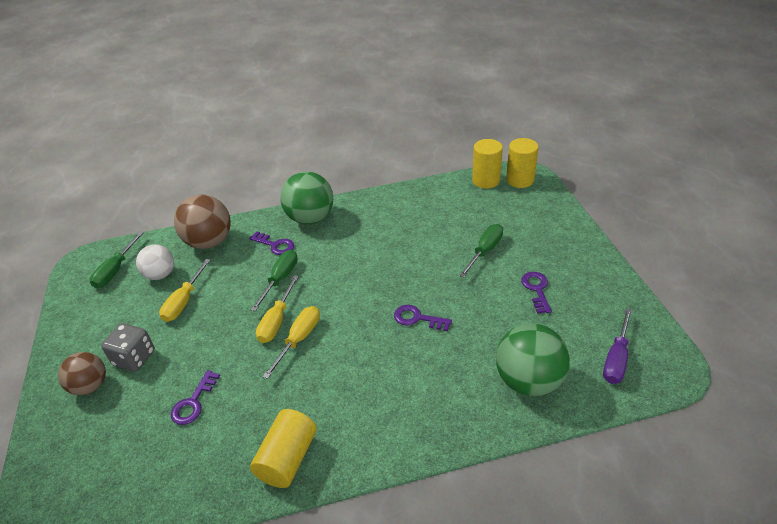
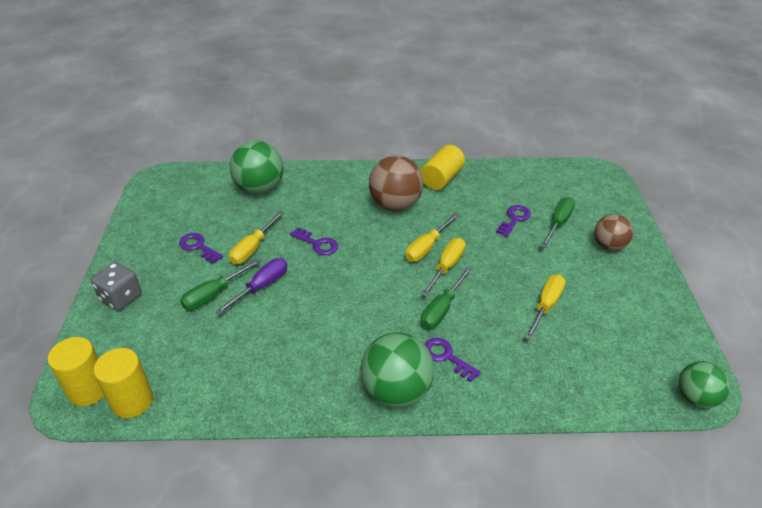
camera: 170 degrees left, 0 degrees up
(91, 256) = (696, 398): none -> green ball
(115, 270) = (647, 365): green screwdriver -> green screwdriver (558, 223)
(134, 358) = (578, 260): grey dice -> grey dice (121, 297)
(160, 275) = (585, 346): white ball -> none
(209, 242) = (534, 383): brown ball -> brown ball (395, 204)
(481, 299) = (253, 248): none -> yellow screwdriver
(536, 289) = (198, 247): purple key -> purple key turned 120 degrees clockwise
(616, 359) = (188, 189): purple screwdriver -> purple screwdriver (261, 287)

